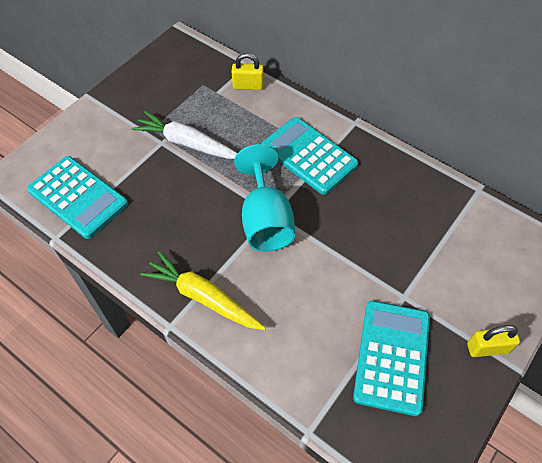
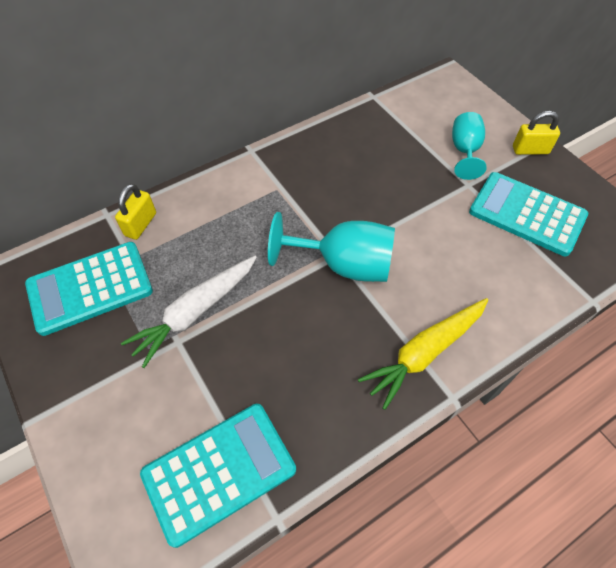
camera: 70 degrees left, 0 degrees up
(309, 156) = (275, 201): turquoise calculator -> turquoise calculator (90, 288)
(448, 285) = (464, 151): none -> turquoise goblet
(487, 348) = (530, 150): yellow padlock -> yellow padlock turned 75 degrees clockwise

